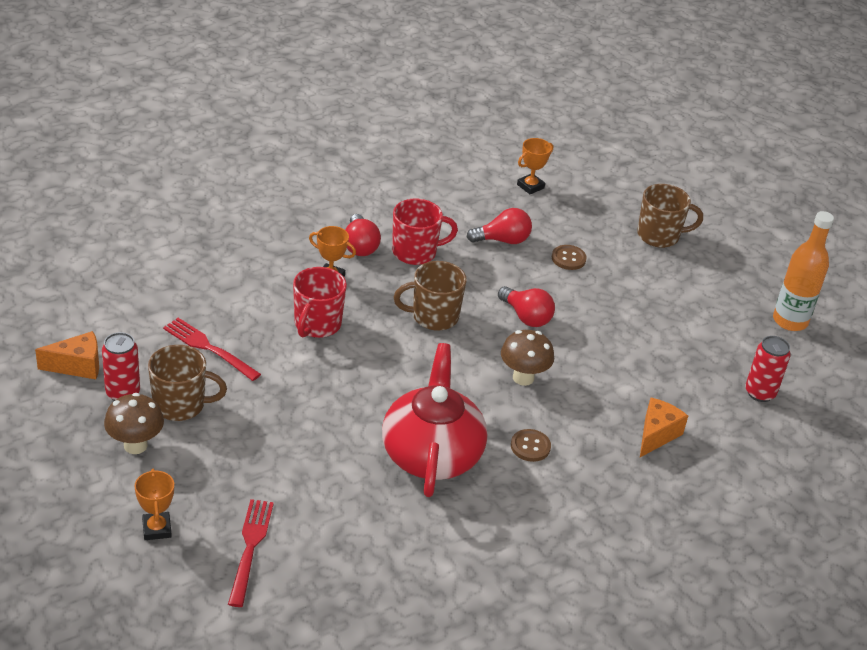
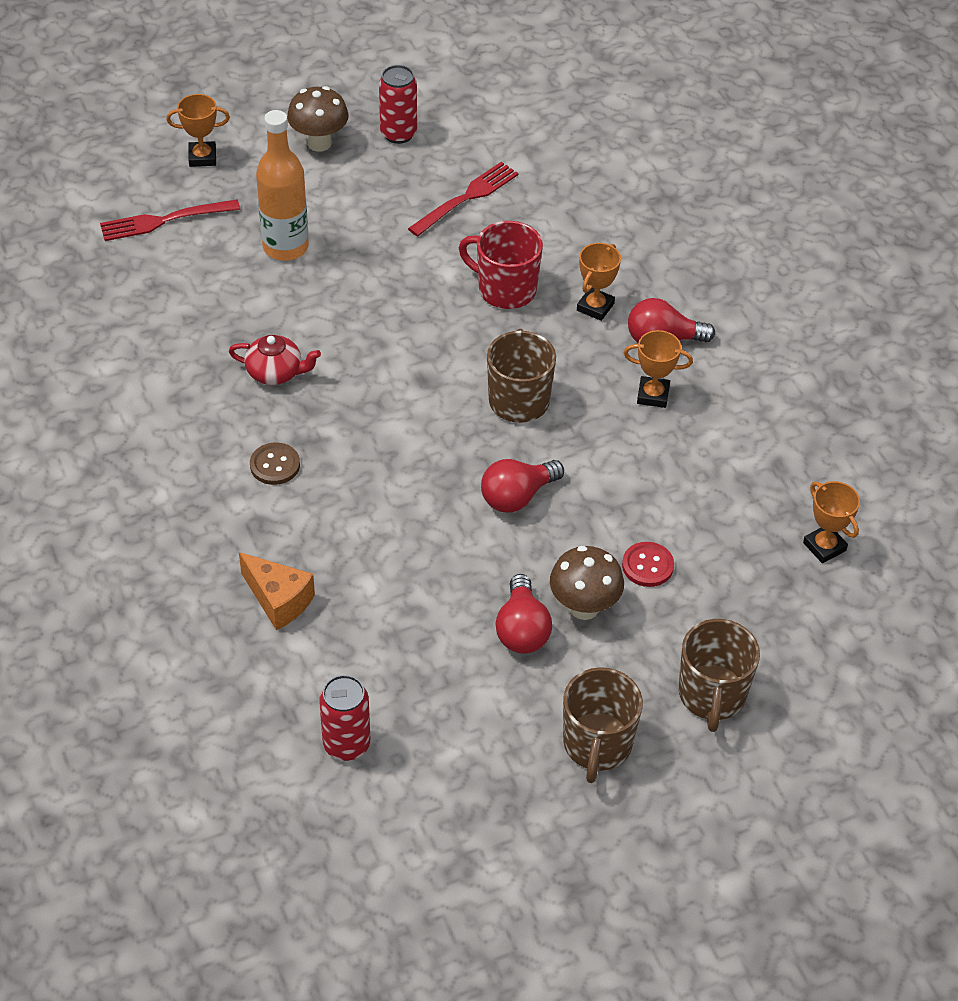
camera: 100 degrees right, 10 degrees up
(77, 366) = (442, 101): orange cheese -> none
(180, 405) = (376, 175): brown mug -> brown mug (597, 745)
(250, 548) = (164, 220): red fork -> red fork turned 150 degrees clockwise
(415, 252) = (653, 395): red mug -> orange trophy
(431, 453) = (276, 372): red teapot -> red teapot, size x0.46
(502, 240) = (686, 494): red light bulb -> red light bulb (522, 629)
(523, 378) = (397, 476): brown mushroom -> brown mushroom (584, 607)
(568, 258) = (647, 566): brown button -> red button
(790, 321) = (503, 830): orange bottle -> orange bottle (285, 247)

